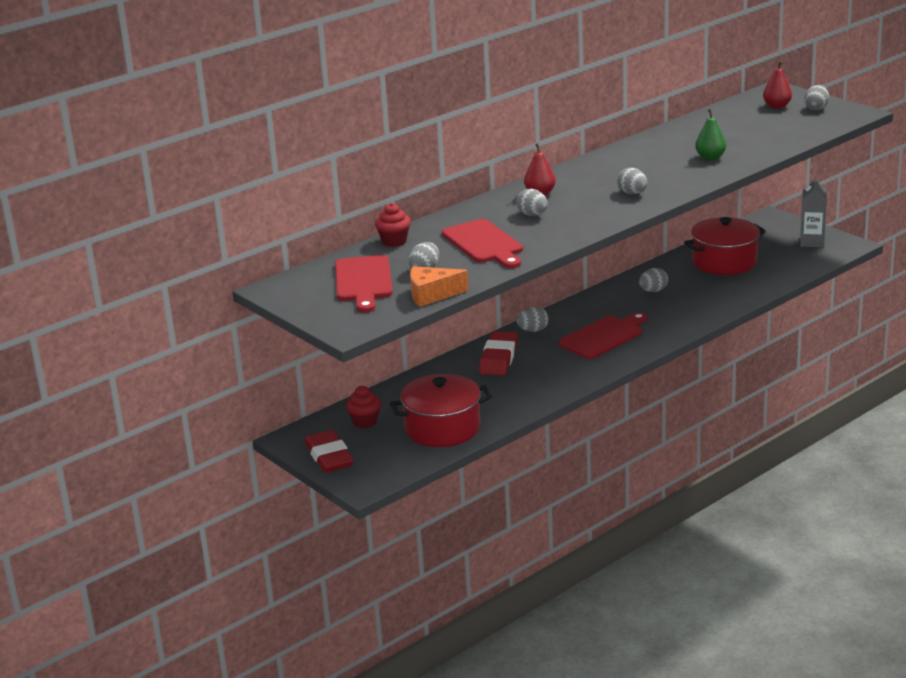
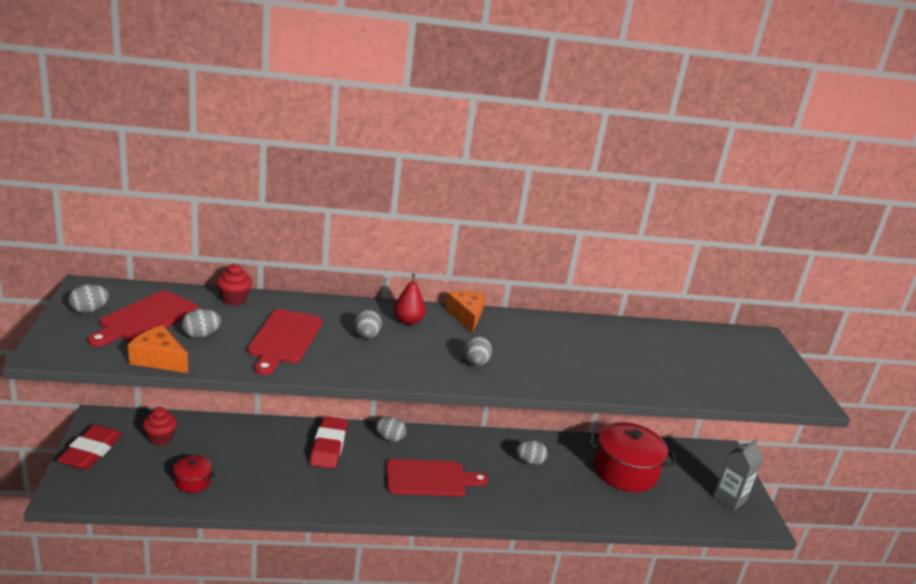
camera: 30 degrees right, 0 degrees up
(442, 428) = (193, 481): red pot -> red pot, size x0.48
(499, 358) = (328, 446): red eraser -> red eraser turned 45 degrees counterclockwise
(571, 171) = (466, 316): none -> orange cheese
(710, 157) = (599, 368): green pear -> none
(777, 106) = (740, 353): red pear -> none
(816, 108) = (775, 374): grey egg -> grey egg (89, 310)

